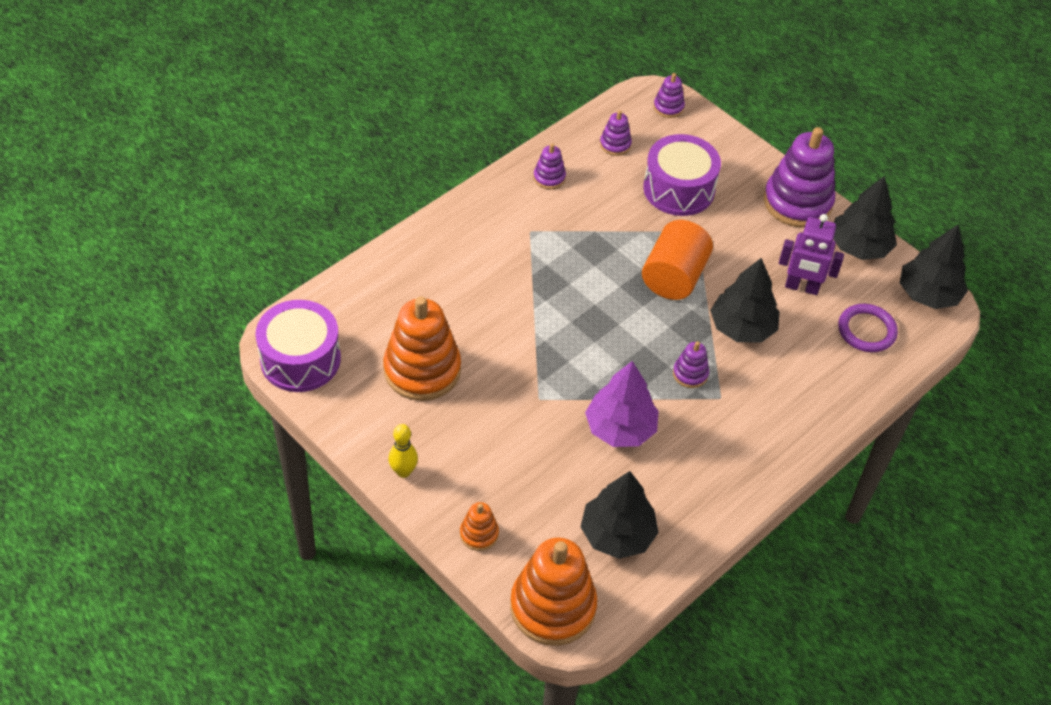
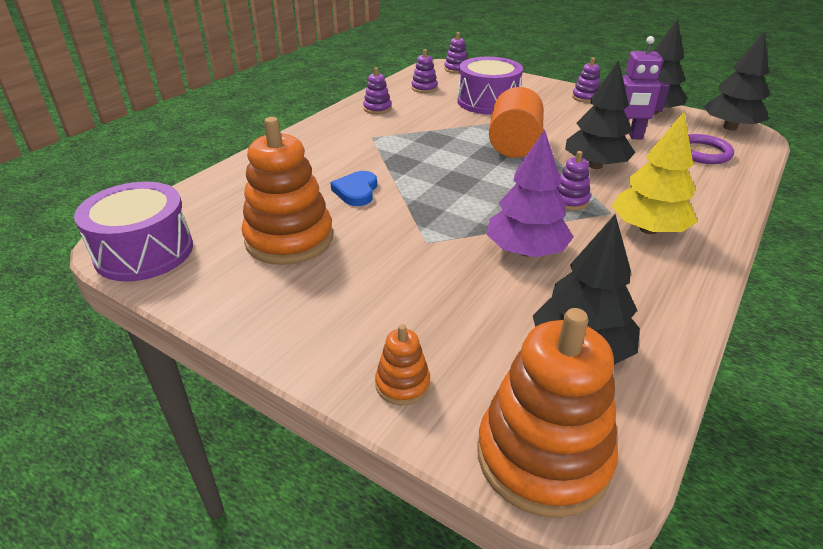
camera: 10 degrees left, 15 degrees down
(403, 471) = (283, 334): yellow bowling pin -> none
(494, 317) = (356, 191): none -> blue heart
(742, 426) = (648, 229): none -> yellow tree
(797, 202) = (585, 97): purple stacking toy -> purple stacking toy, size x0.47

